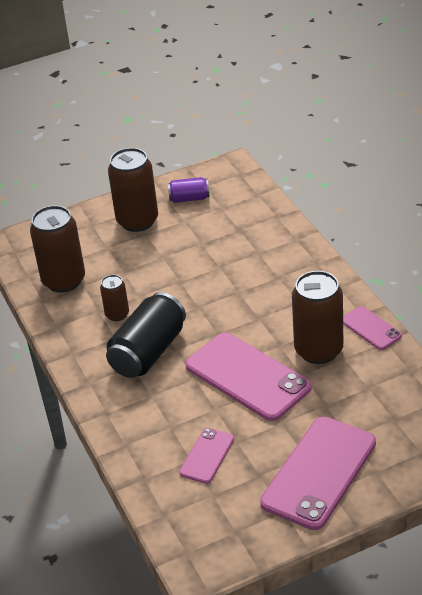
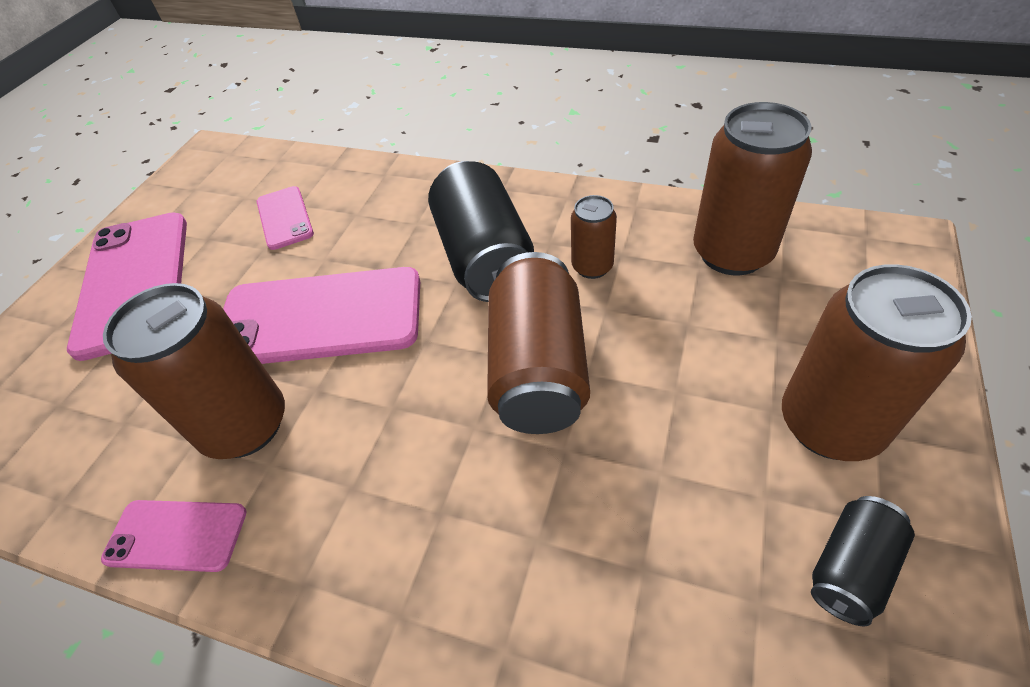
camera: 135 degrees right, 10 degrees up
(189, 198) = (850, 568): purple can -> black can
(192, 294) = (538, 368): none -> brown can

